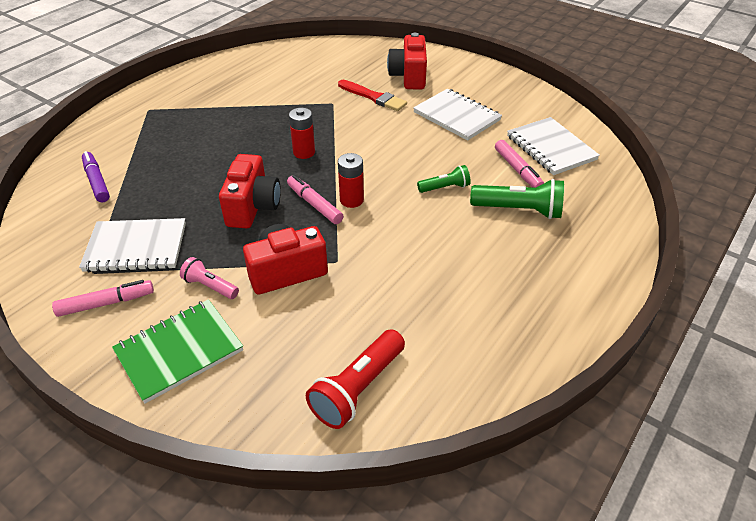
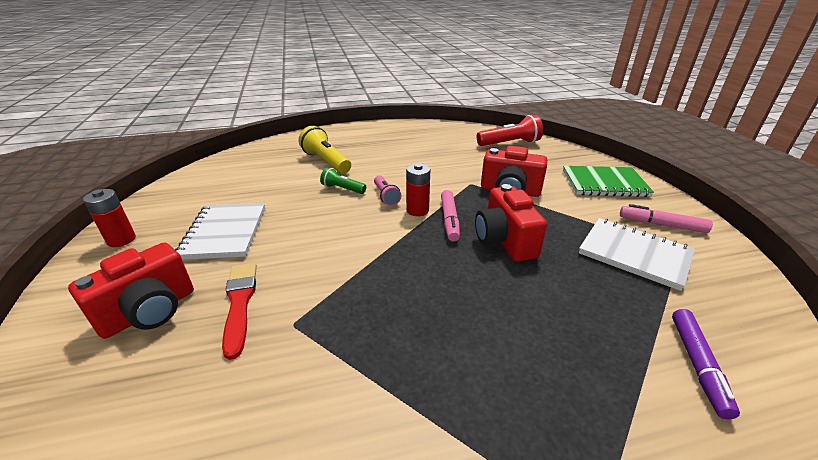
camera: 140 degrees left, 10 degrees down
(210, 286) = (571, 204): pink flashlight -> pink flashlight (386, 196)
(253, 207) = (504, 241): red camera -> red camera turned 60 degrees counterclockwise
(304, 152) = (407, 270): red battery -> red battery (121, 240)
(517, 170) = (279, 178): pink marker -> none
(519, 210) = (326, 162): green flashlight -> yellow flashlight
(550, 148) = (231, 179): white notebook -> none

